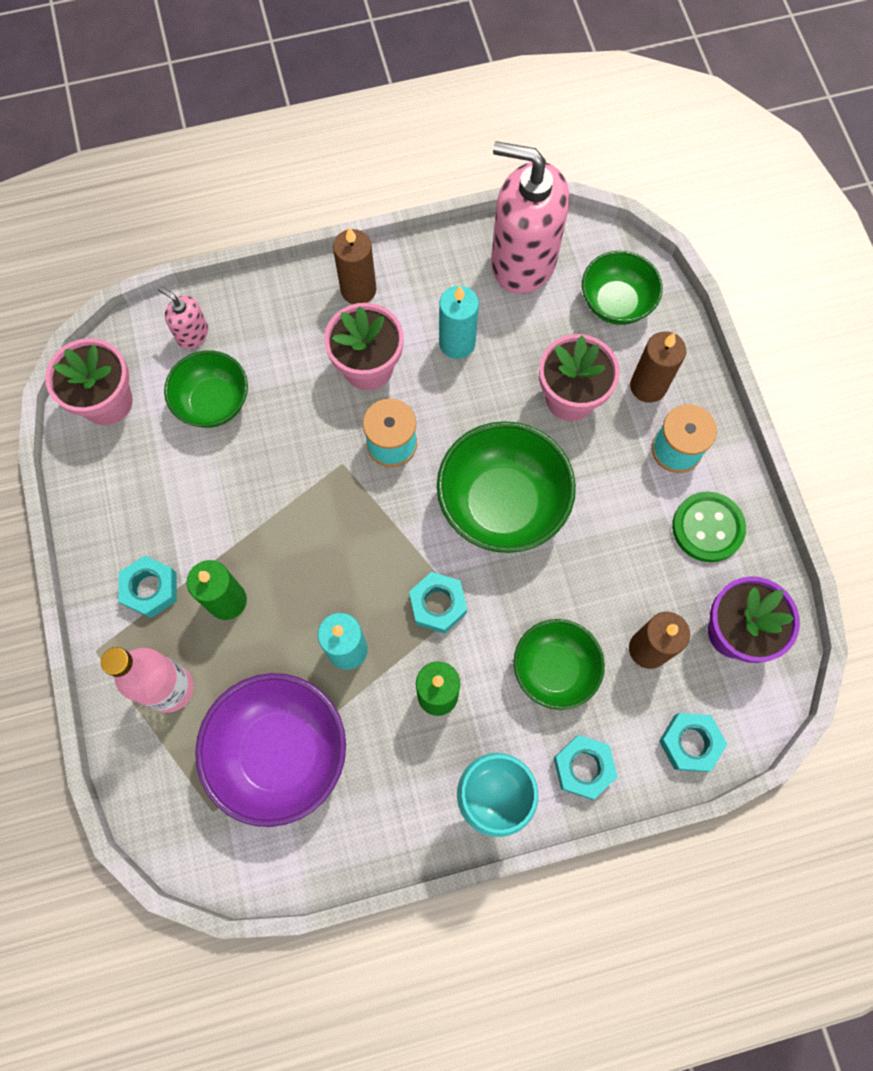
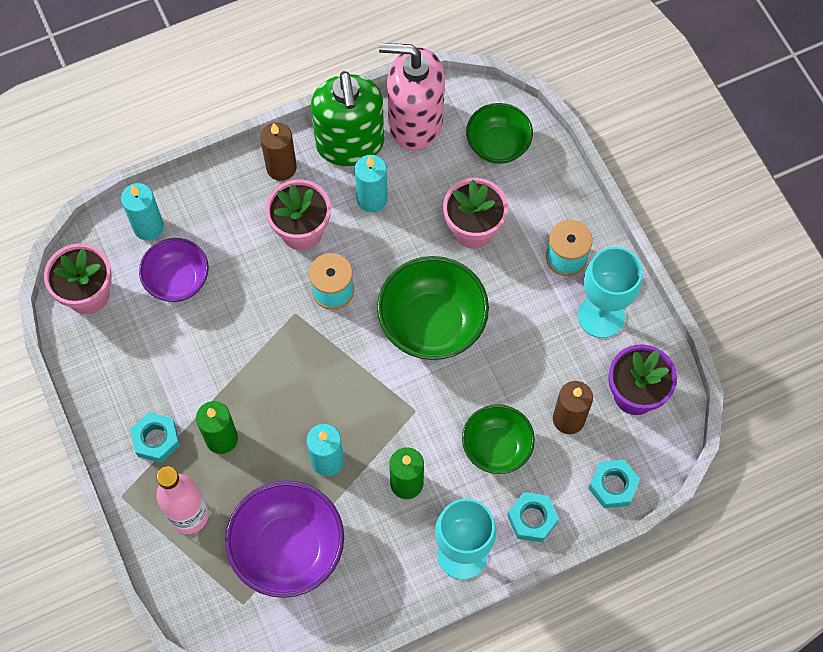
camera: 10 degrees left, 5 degrees down
(192, 334) = (148, 227): pink soap dispenser -> turquoise candle
(213, 402) = (178, 280): green bowl -> purple bowl
(437, 604) = (394, 413): turquoise nut -> none
(443, 275) = (350, 144): none -> green soap dispenser
(648, 386) = (535, 210): brown candle -> none
(707, 528) = (601, 316): green button -> turquoise goblet

